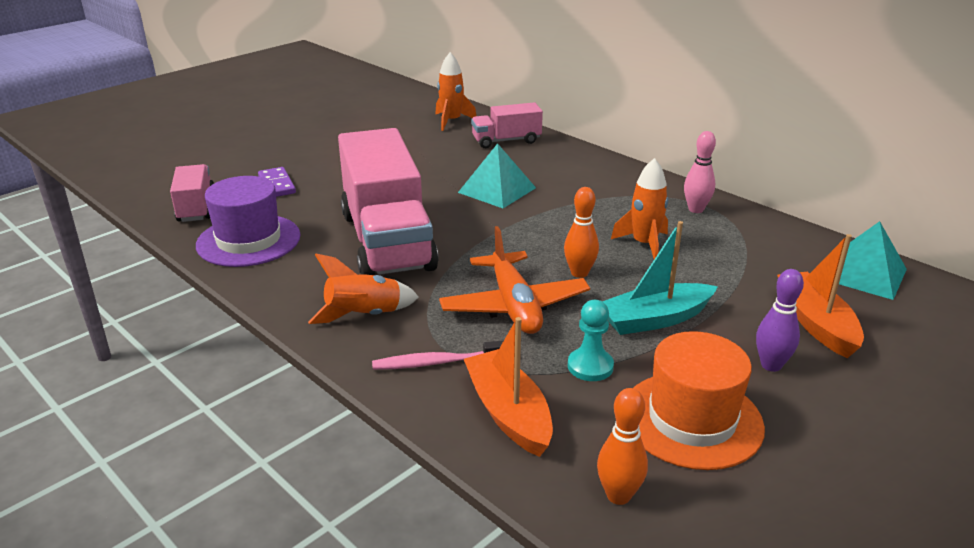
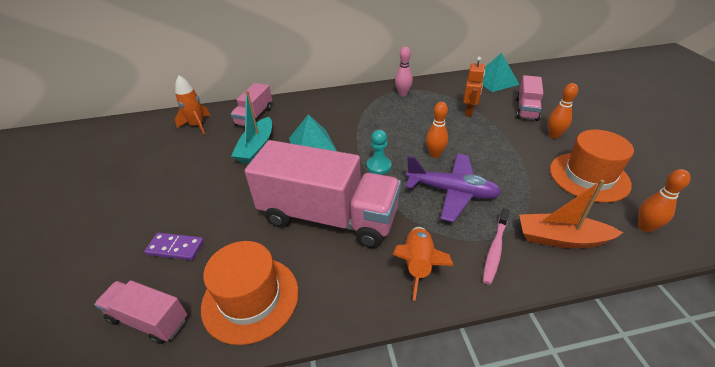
camera: 55 degrees left, 10 degrees up
(248, 240) = (250, 298): purple hat -> orange hat
(514, 306) = (452, 192): orange plane -> purple plane
(590, 366) = (529, 189): turquoise pawn -> turquoise pawn (379, 166)
(644, 244) = (423, 122): orange rocket -> none
(655, 319) = (497, 150): turquoise boat -> turquoise boat (256, 148)
(727, 273) = (469, 111): none -> orange robot
(771, 365) = (554, 135): purple bowling pin -> orange bowling pin
(816, 323) = (526, 109): orange boat -> pink truck

